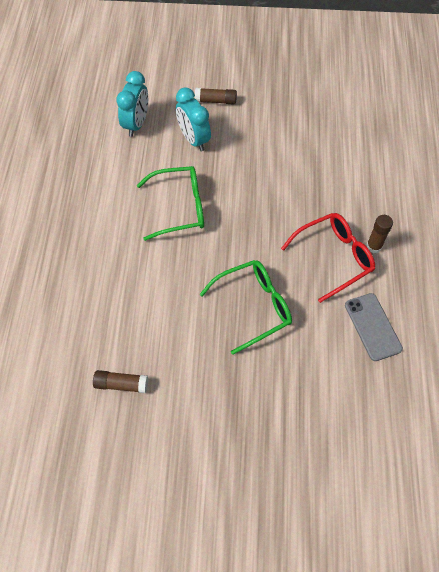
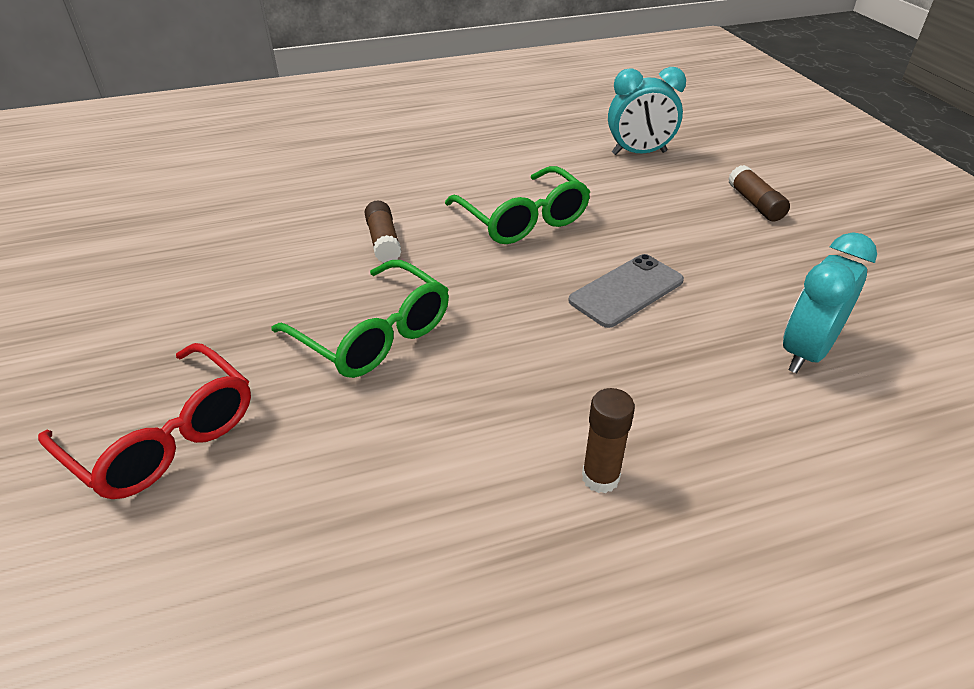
camera: 70 degrees right, 20 degrees down
(121, 384) = (204, 242): brown glue stick -> brown glue stick (383, 241)
(194, 139) = (659, 202): turquoise clock -> turquoise clock (806, 352)
(334, 257) = (533, 417): red glasses -> red glasses (165, 437)
(372, 326) = (389, 520): grey phone -> grey phone (626, 291)

